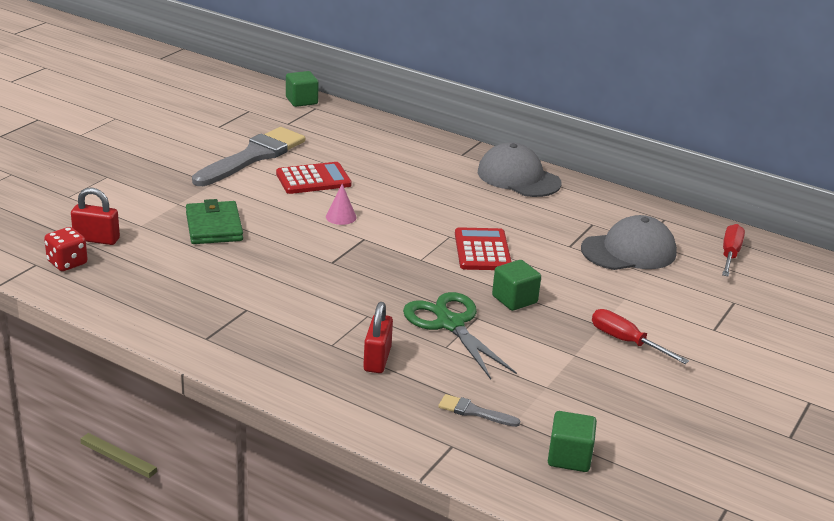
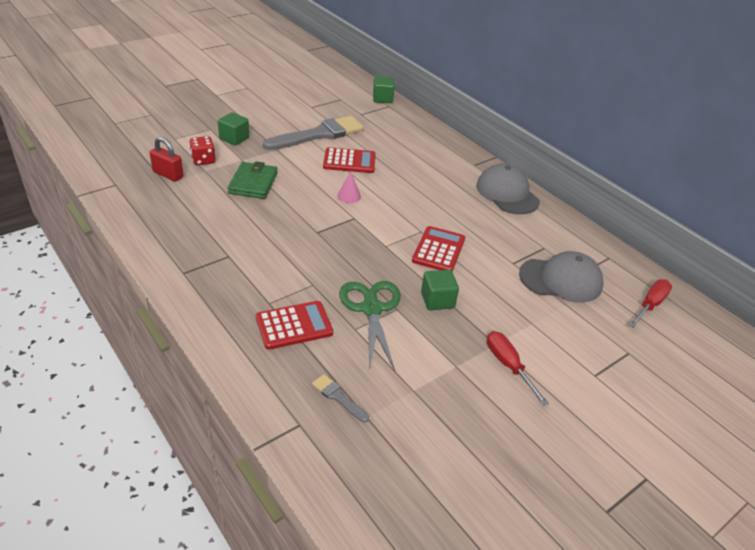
camera: 20 degrees right, 10 degrees up
(67, 263) = (135, 188): red dice -> red dice (203, 160)
(377, 359) = (294, 325): red padlock -> red calculator
(569, 457) = (389, 468): green cube -> green cube (234, 138)

